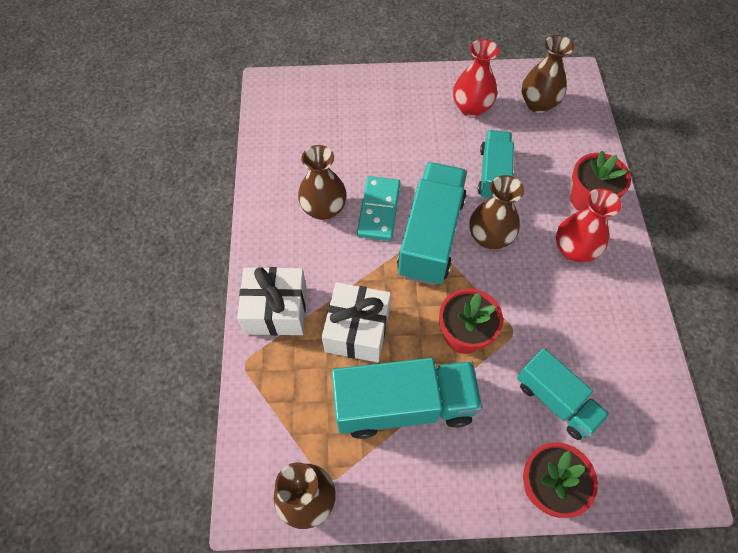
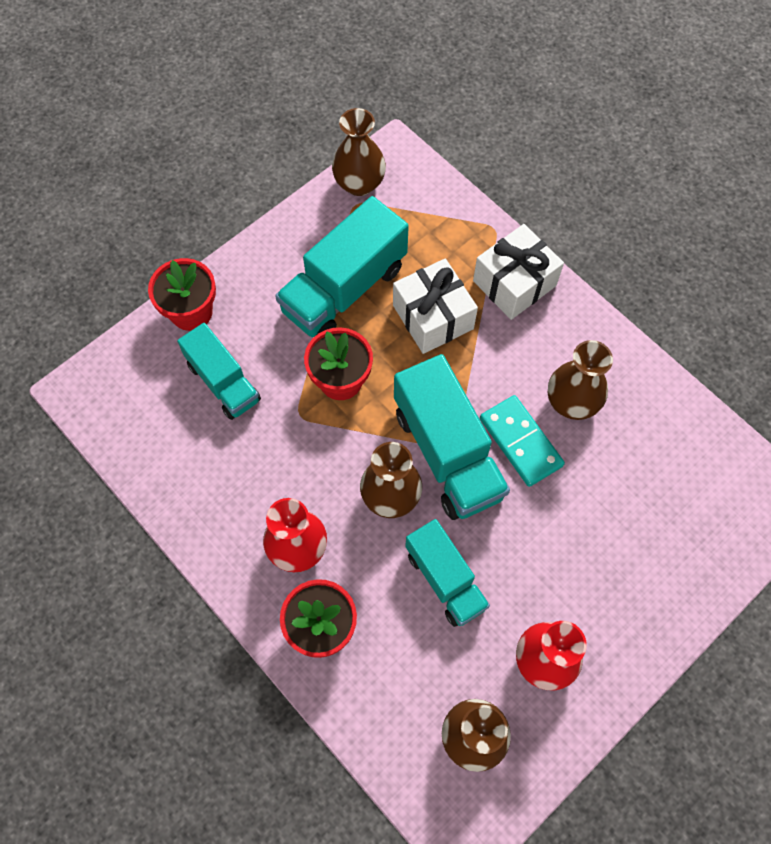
camera: 140 degrees right, 5 degrees up
(556, 400) = (223, 382): turquoise truck -> turquoise truck turned 135 degrees counterclockwise

